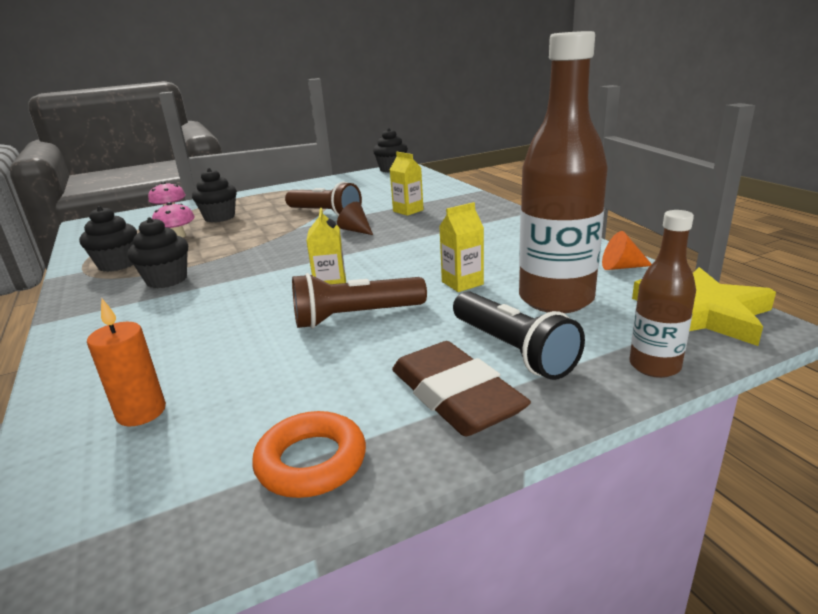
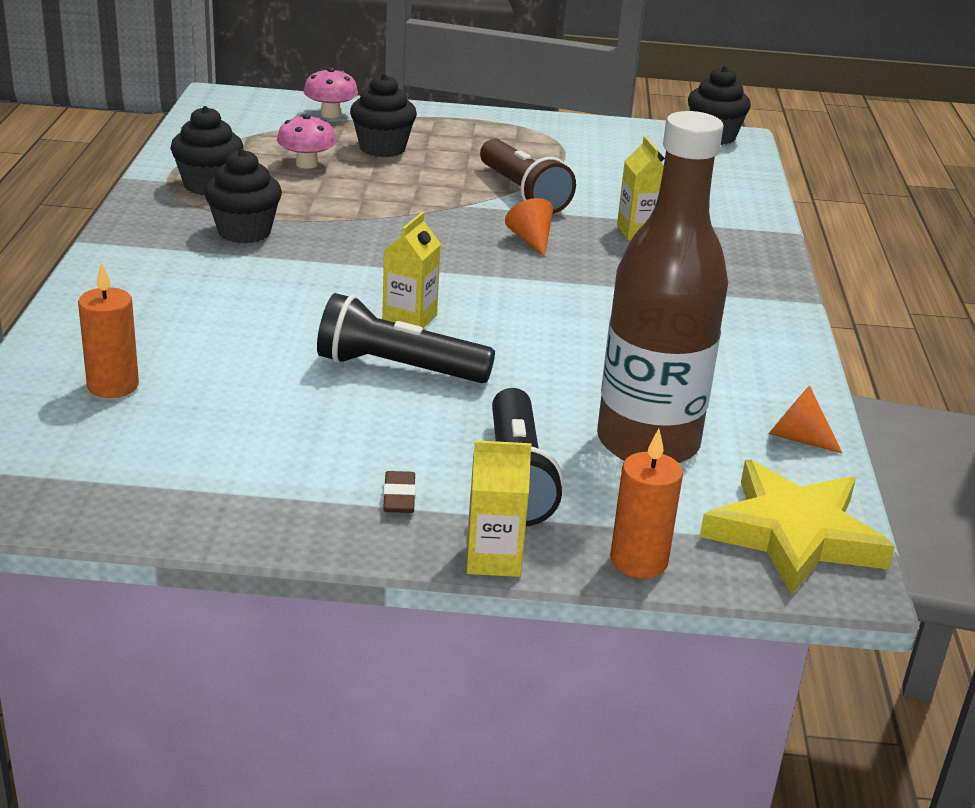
camera: 25 degrees right, 5 degrees up
(311, 461) = (214, 494): orange ring -> none
(356, 230) = (531, 240): brown cone -> orange cone
(356, 317) = (398, 368): brown flashlight -> black flashlight
(455, 396) = (399, 497): brown eraser -> brown eraser, size x0.40
(462, 283) = (567, 375): yellow carton -> yellow carton (493, 559)
(654, 366) = (638, 561): brown bottle -> orange candle

